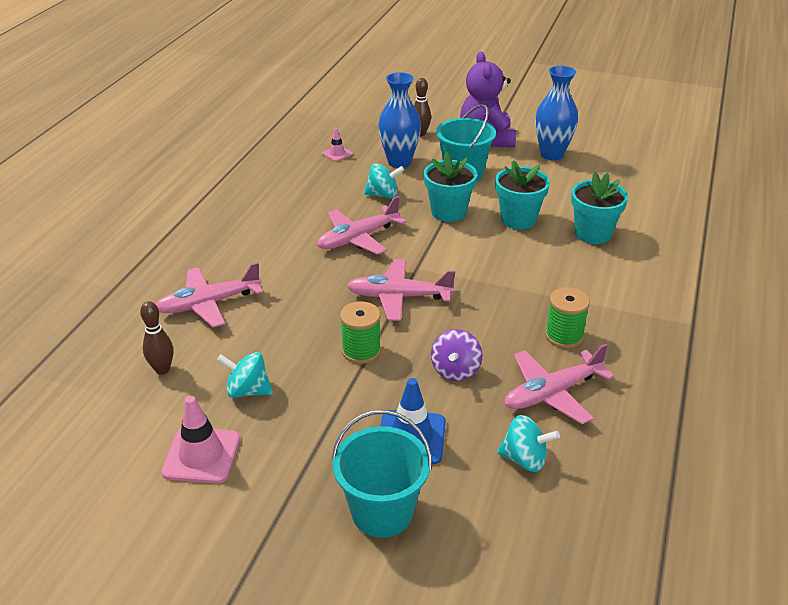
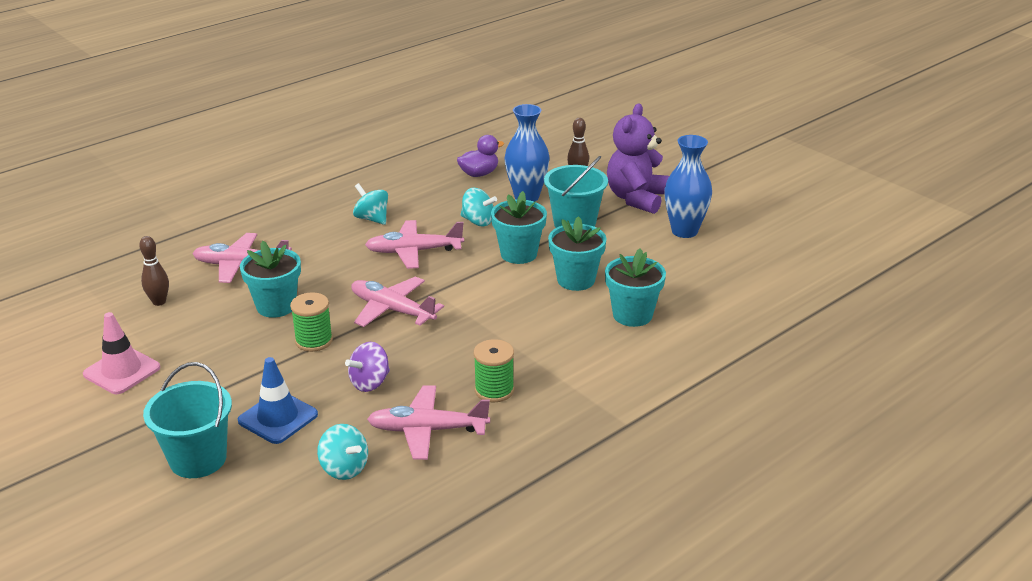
camera: 30 degrees right, 5 degrees down
(248, 391) = (200, 339): turquoise spinning top -> turquoise spinning top (372, 219)
(288, 331) = (276, 306): none -> turquoise flower pot
(337, 154) = (479, 174): pink traffic cone -> purple duck

